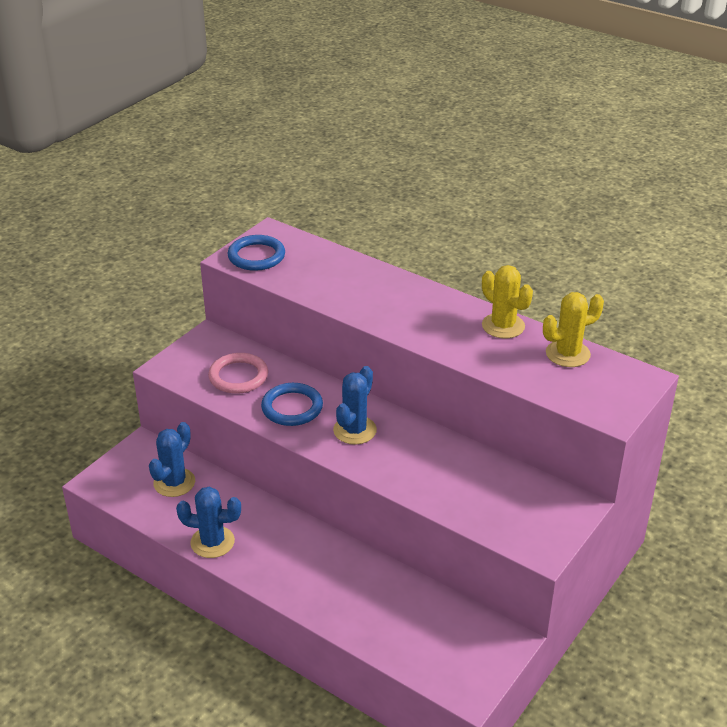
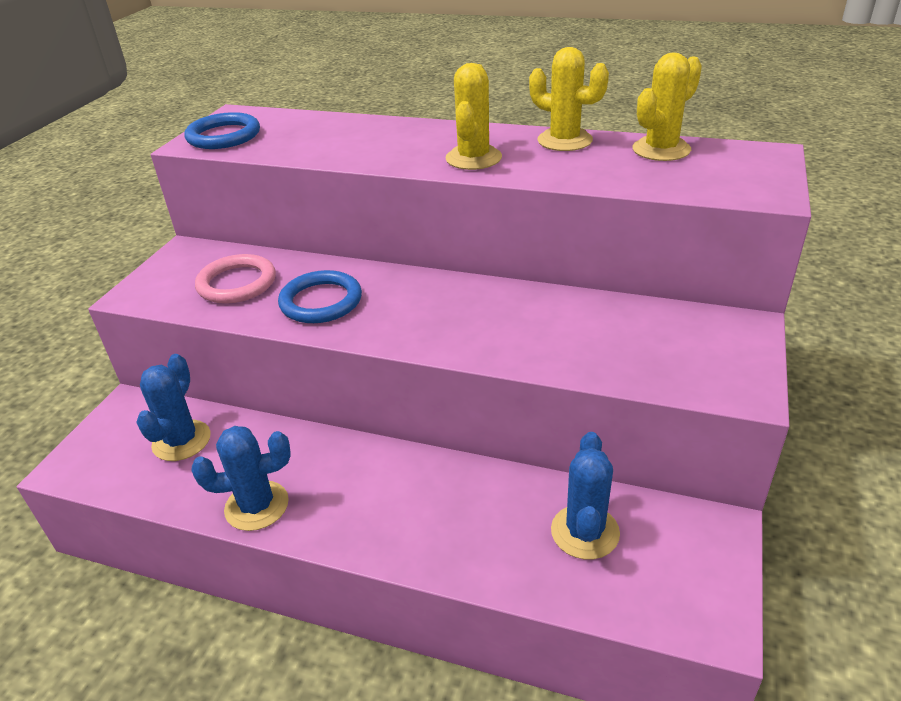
camera: 15 degrees left, 0 degrees up
(354, 430) = (414, 308): blue cactus -> blue cactus (585, 532)
(426, 327) = (473, 158): none -> yellow cactus

